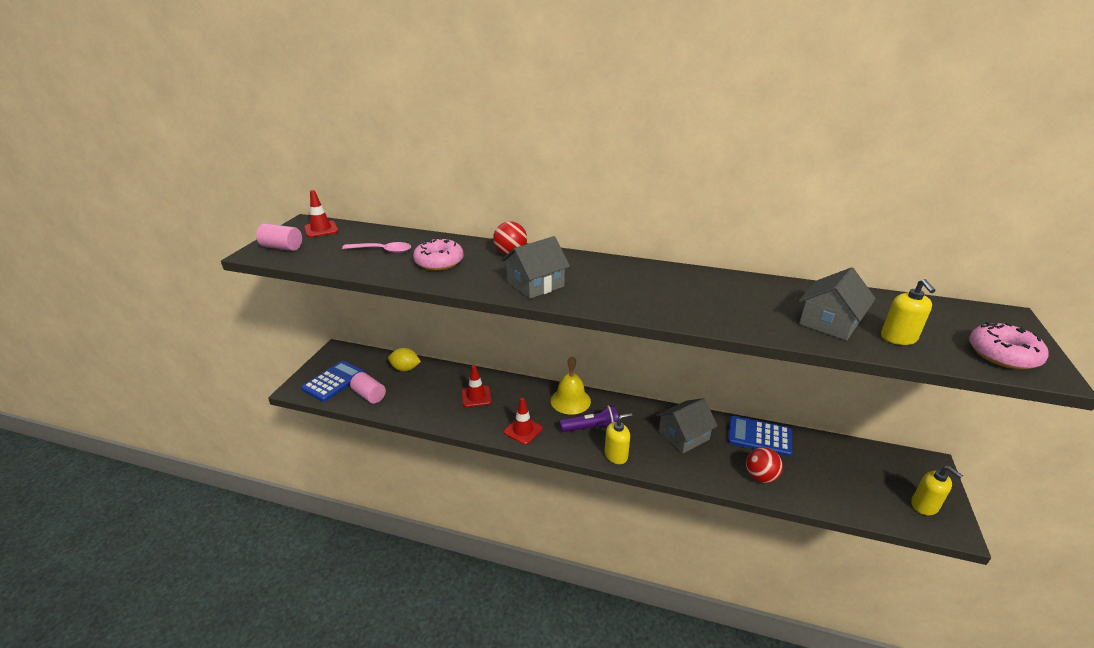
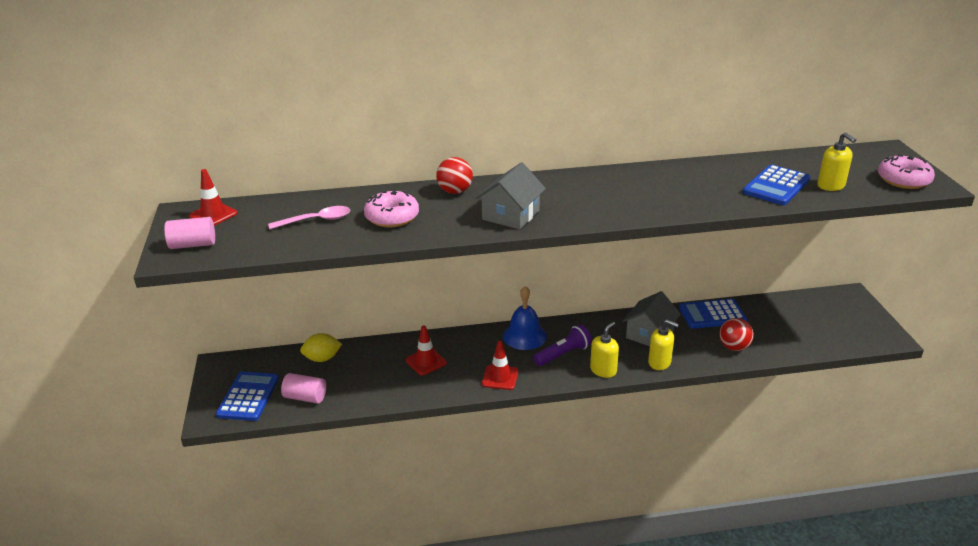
camera: 25 degrees left, 0 degrees up
(570, 400) = (524, 336): yellow bell -> blue bell
(829, 322) = (776, 186): grey house -> blue calculator
(924, 505) = (863, 328): yellow soap dispenser -> yellow soap dispenser (659, 362)

